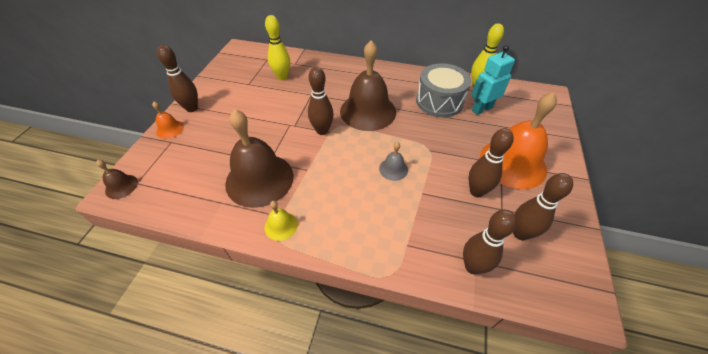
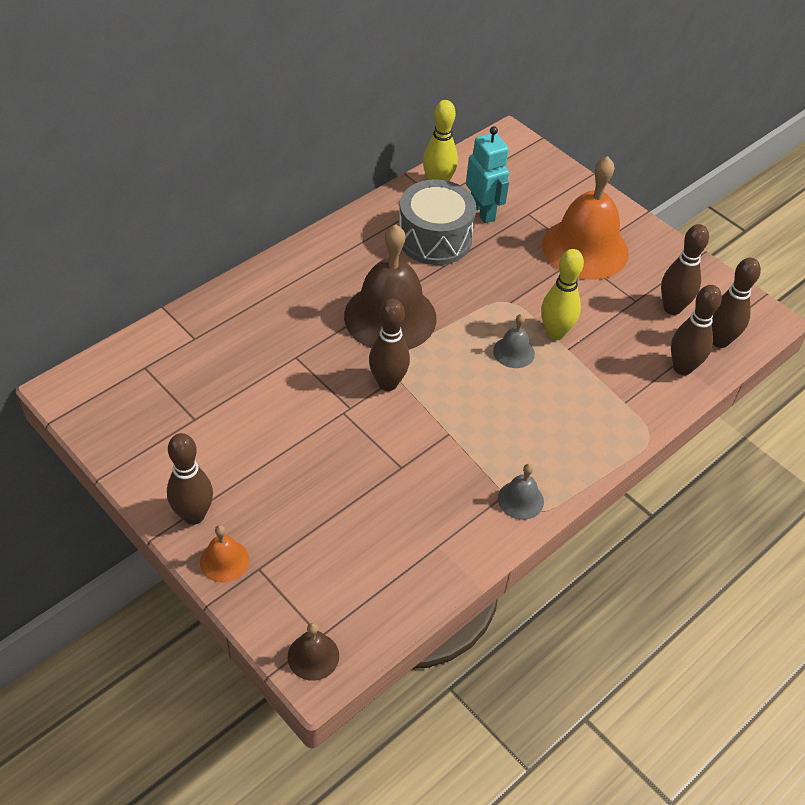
camera: 60 degrees left, 0 degrees up
(259, 179) = (427, 490): brown bell -> none
(281, 226) = (520, 500): yellow bell -> grey bell
(282, 77) = (217, 370): yellow bowling pin -> yellow bowling pin (555, 333)
(476, 191) = (600, 304): brown bowling pin -> brown bowling pin (719, 341)
(481, 109) = (482, 212): turquoise robot -> turquoise robot turned 150 degrees clockwise

